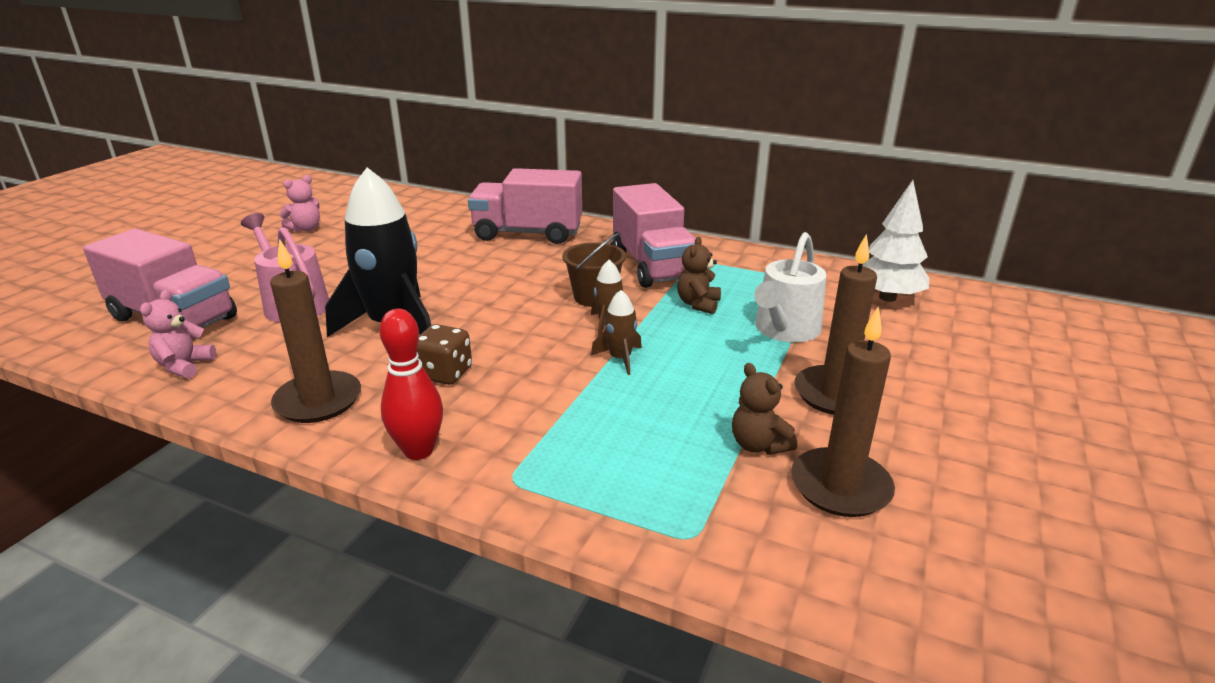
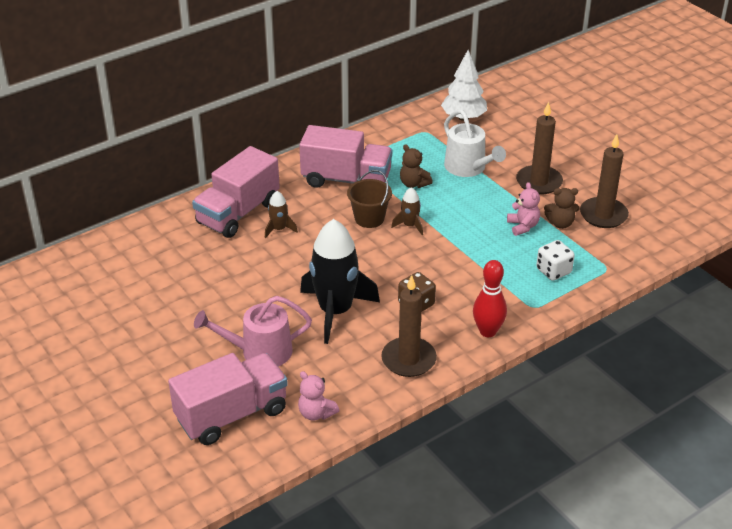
camera: 60 degrees left, 10 degrees up
(306, 229) = (106, 324): pink teddy bear -> pink teddy bear (523, 226)
(620, 359) = (451, 235): brown rocket -> brown rocket (279, 229)
(624, 474) = (553, 271): none -> white dice

